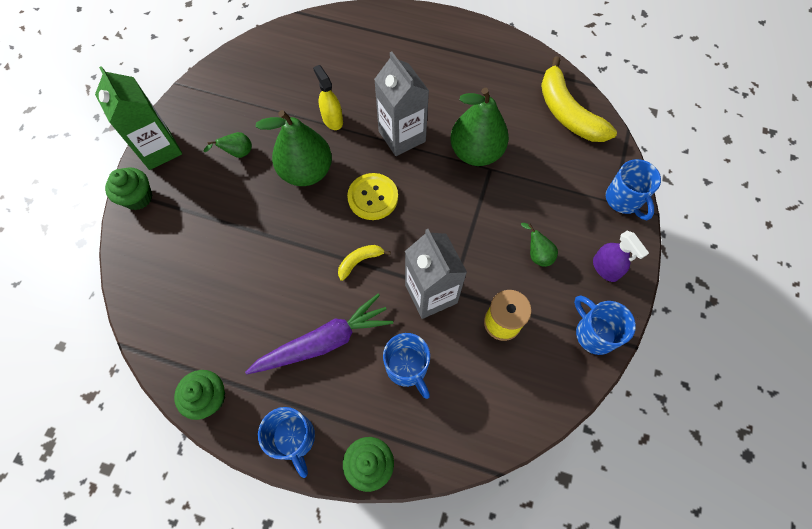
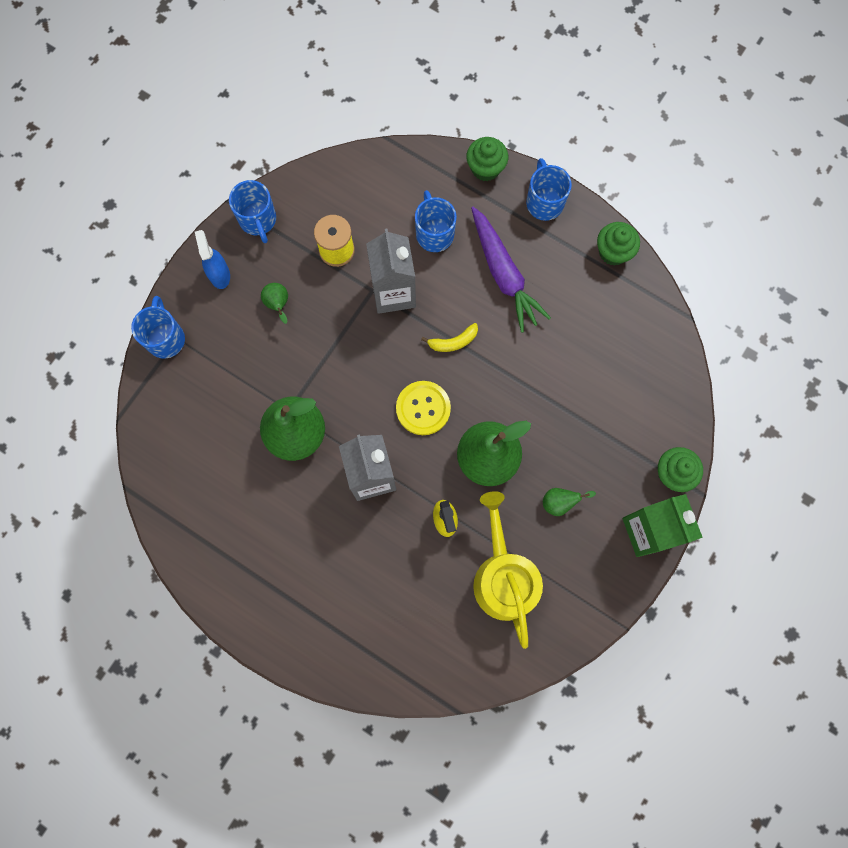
camera: 165 degrees left, 10 degrees up
(276, 94) = (503, 576): none -> yellow watering can
(324, 342) = (503, 274): purple carrot -> purple carrot turned 105 degrees counterclockwise
(567, 112) = (174, 458): yellow banana -> none
(605, 268) = (219, 274): purple spray bottle -> blue spray bottle

